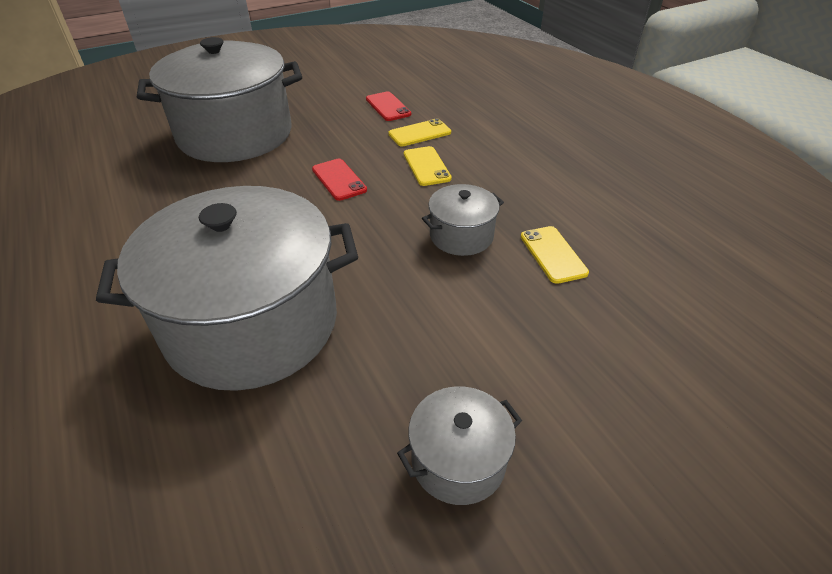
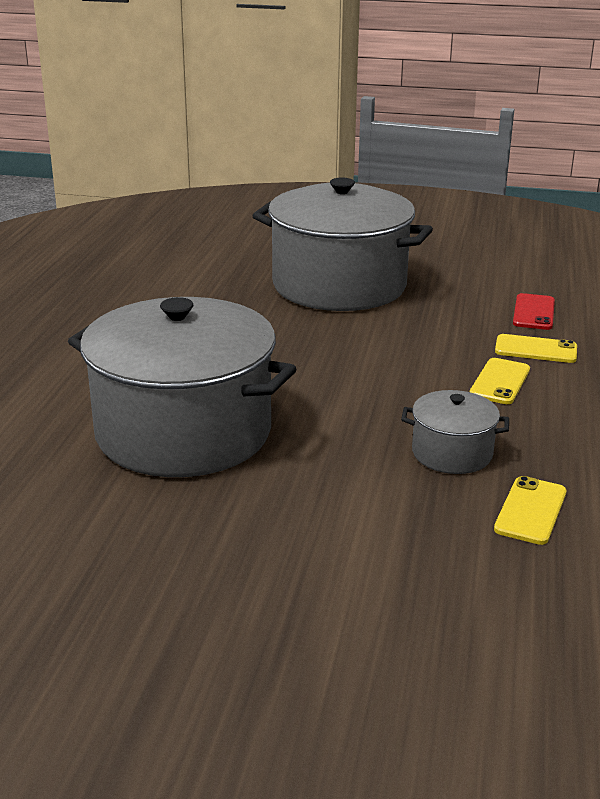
camera: 40 degrees right, 15 degrees down
(339, 180) = (390, 359): red phone -> none
(458, 460) = (226, 595): grey pot -> none

